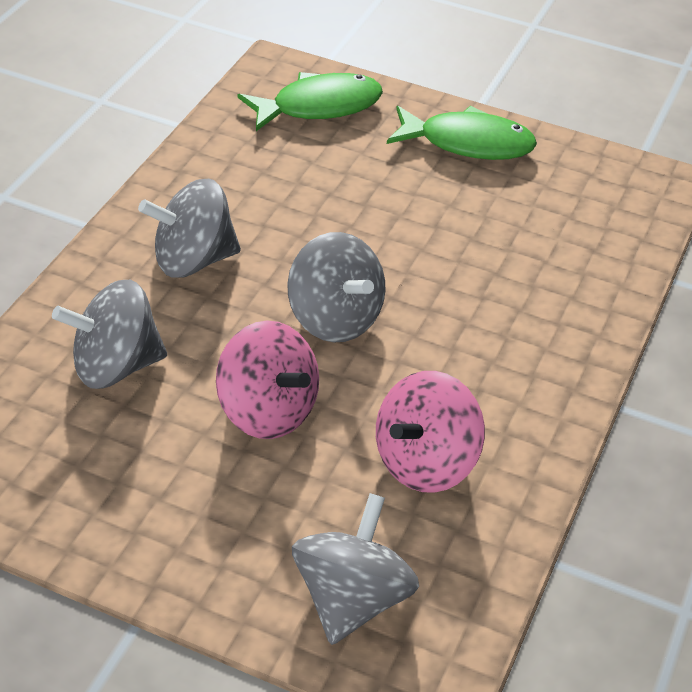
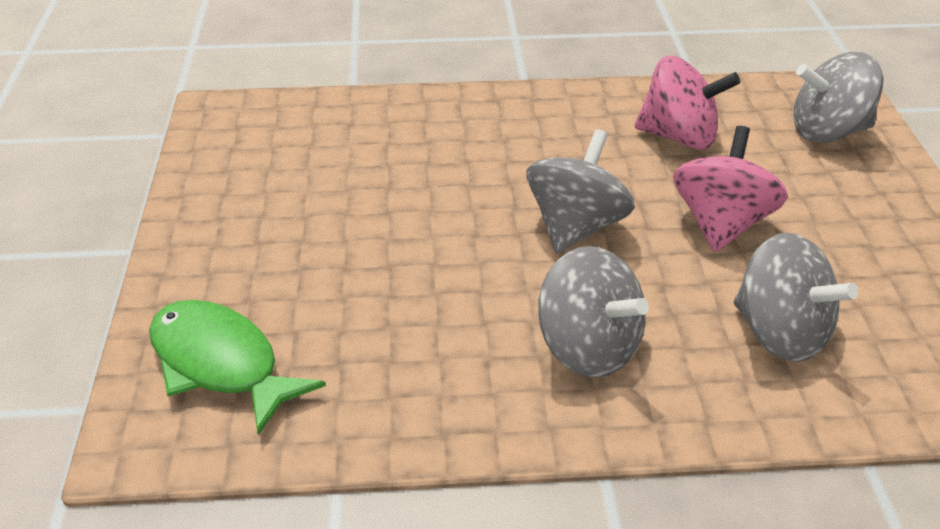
camera: 115 degrees left, 5 degrees down
(468, 143) = (227, 230): green fish -> none

